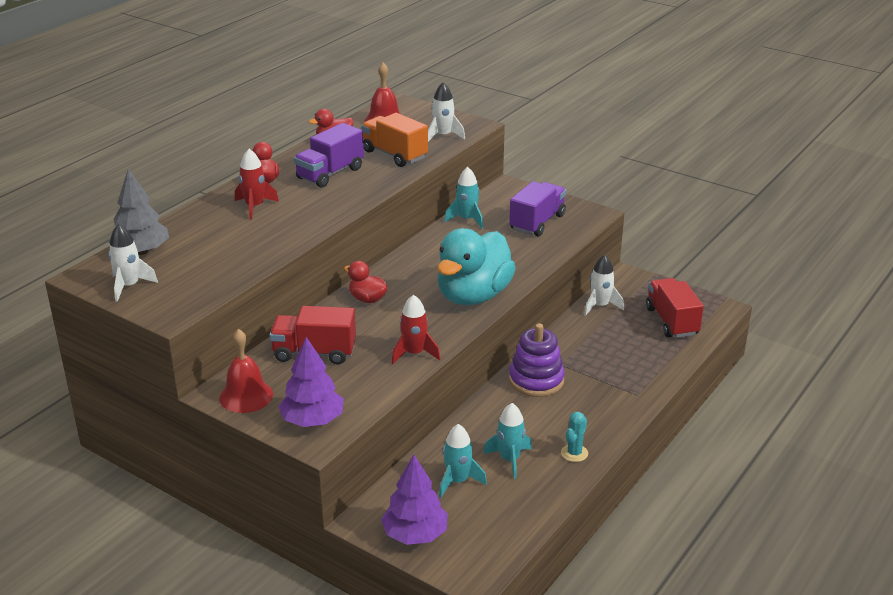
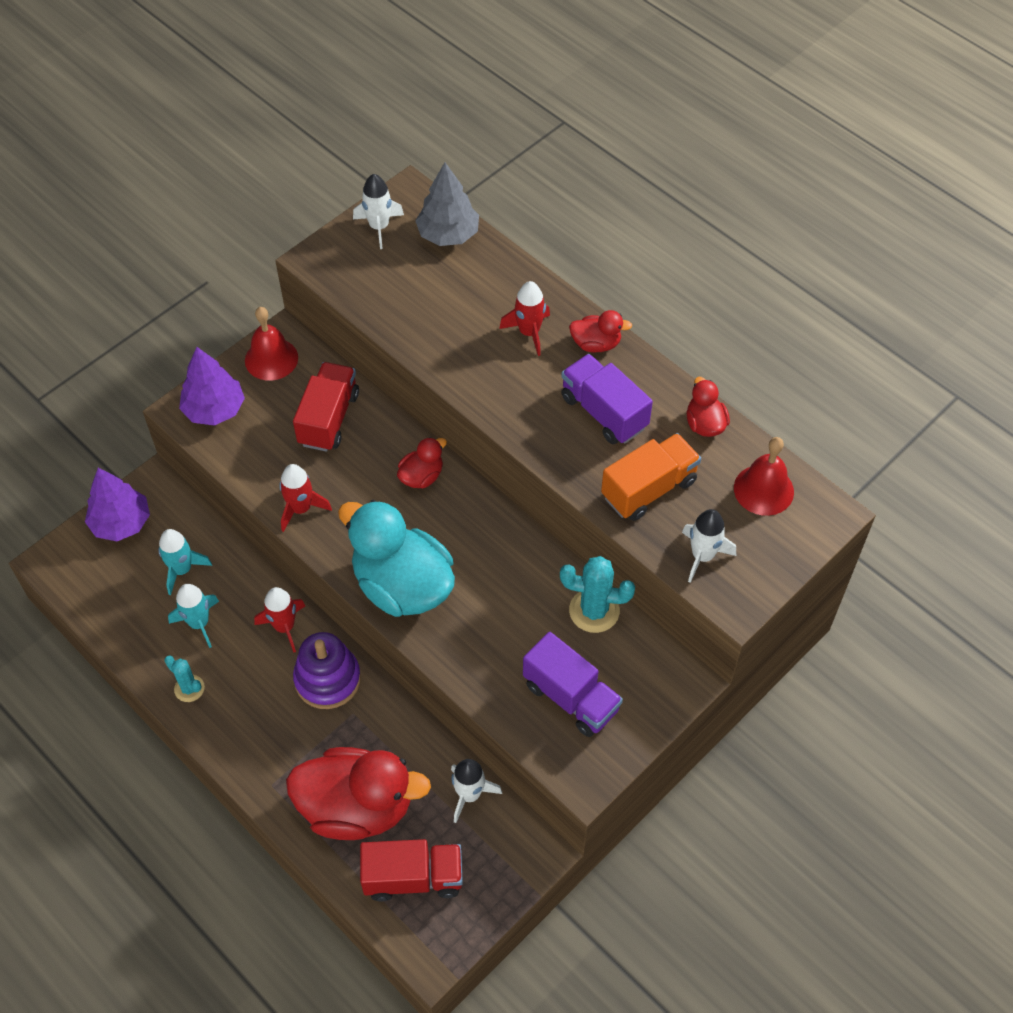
camera: 100 degrees right, 25 degrees up
(467, 219) = (594, 611): turquoise rocket -> turquoise cactus
(496, 410) = (284, 627): none -> red rocket
(634, 351) = (357, 807): none -> red duck

